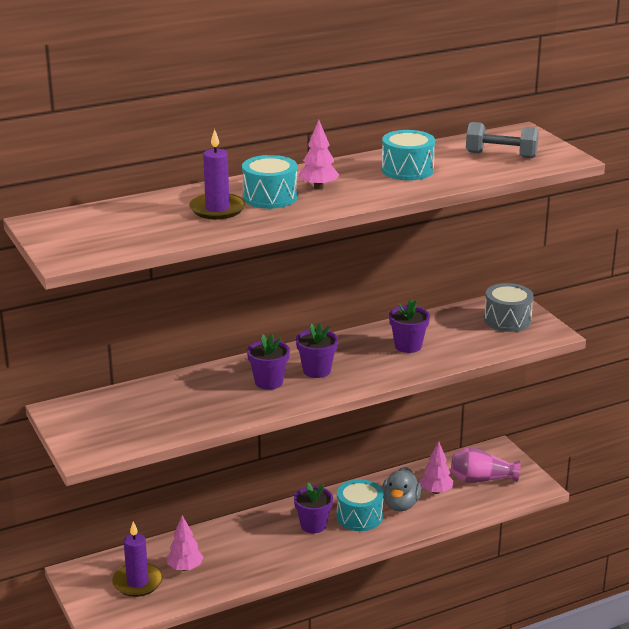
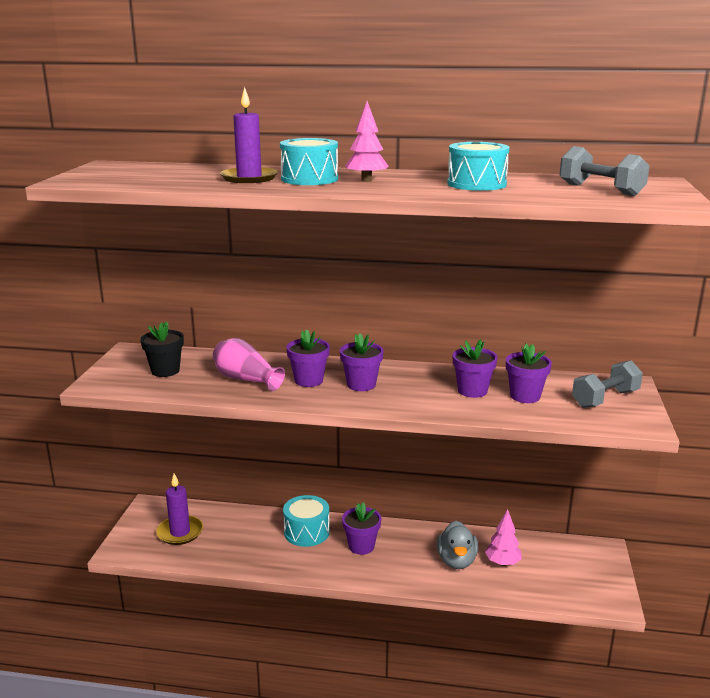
camera: 35 degrees right, 5 degrees down
(127, 418) = (165, 371): none -> black flower pot
(185, 568) = (225, 536): pink tree -> none
(359, 516) = (408, 556): turquoise drum -> turquoise drum (306, 532)
(400, 504) = (456, 561): grey duck -> grey duck turned 45 degrees counterclockwise
(451, 337) = (525, 396): none -> purple flower pot
(481, 479) = (559, 570): pink vase -> pink vase (246, 379)
(507, 320) = (605, 399): grey drum -> grey dumbbell

